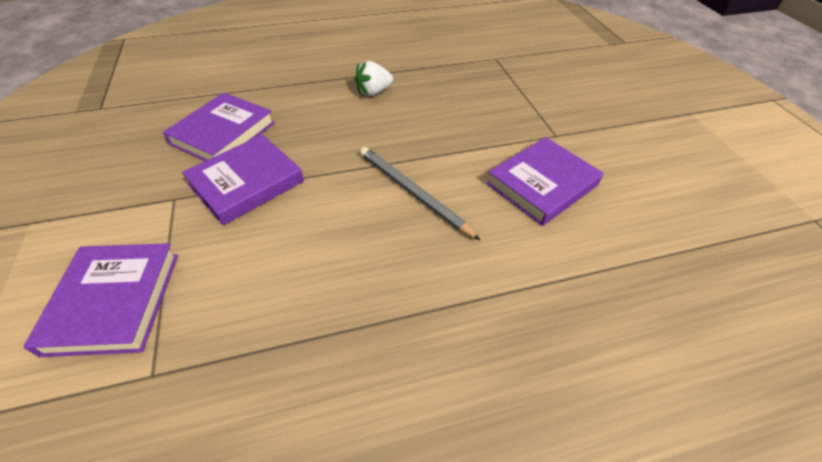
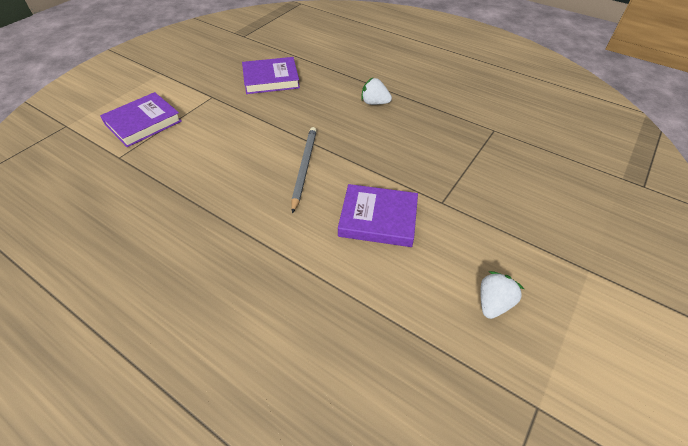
camera: 50 degrees right, 0 degrees up
(246, 183) = (245, 109): purple book -> none
(696, 178) = (493, 303): none -> white strawberry

